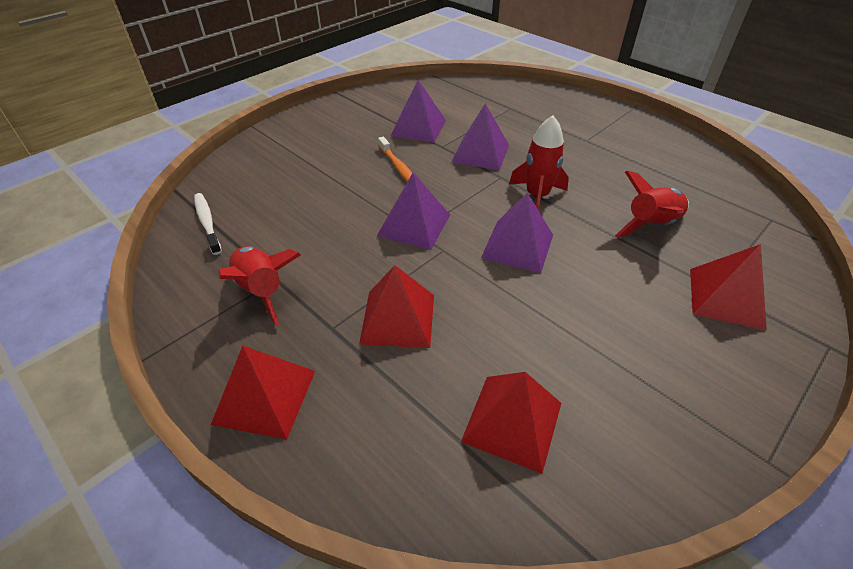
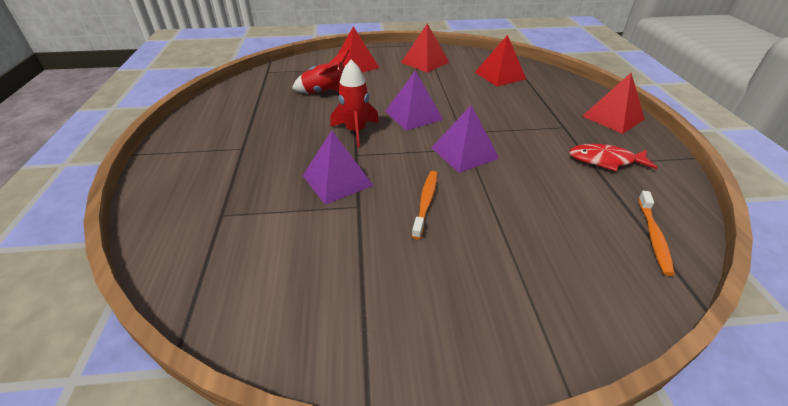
camera: 140 degrees left, 5 degrees down
(207, 223) = (653, 237): white toothbrush -> orange toothbrush
(262, 291) = (605, 160): red rocket -> red fish
(398, 318) = (521, 116): red pyramid -> red pyramid (425, 62)
(418, 127) = (347, 243): purple pyramid -> none

